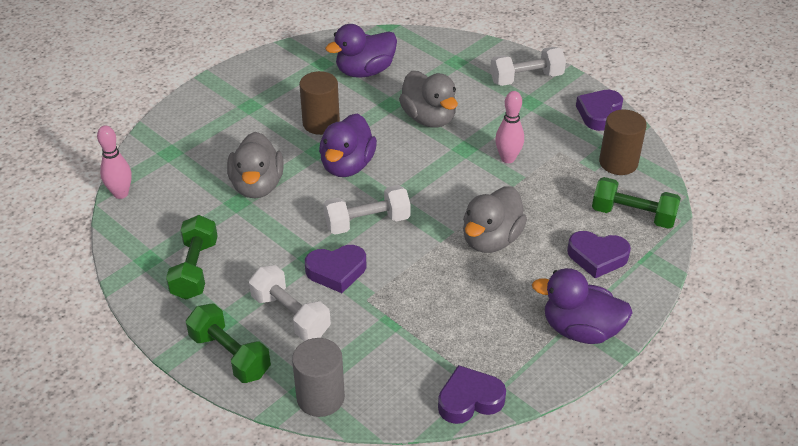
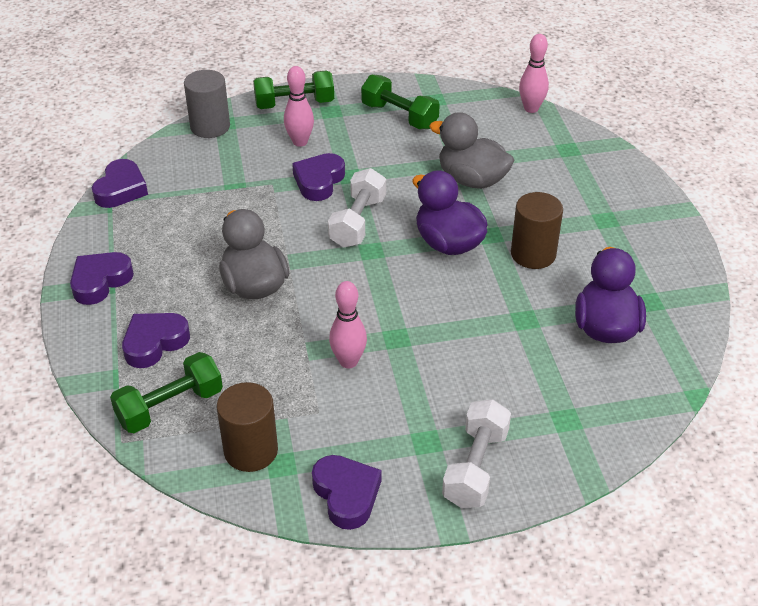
camera: 125 degrees right, 0 degrees up
(290, 315) = (300, 142): white dumbbell -> pink bowling pin
(429, 118) = (472, 336): grey duck -> none
(580, 330) = (100, 281): purple duck -> purple heart

